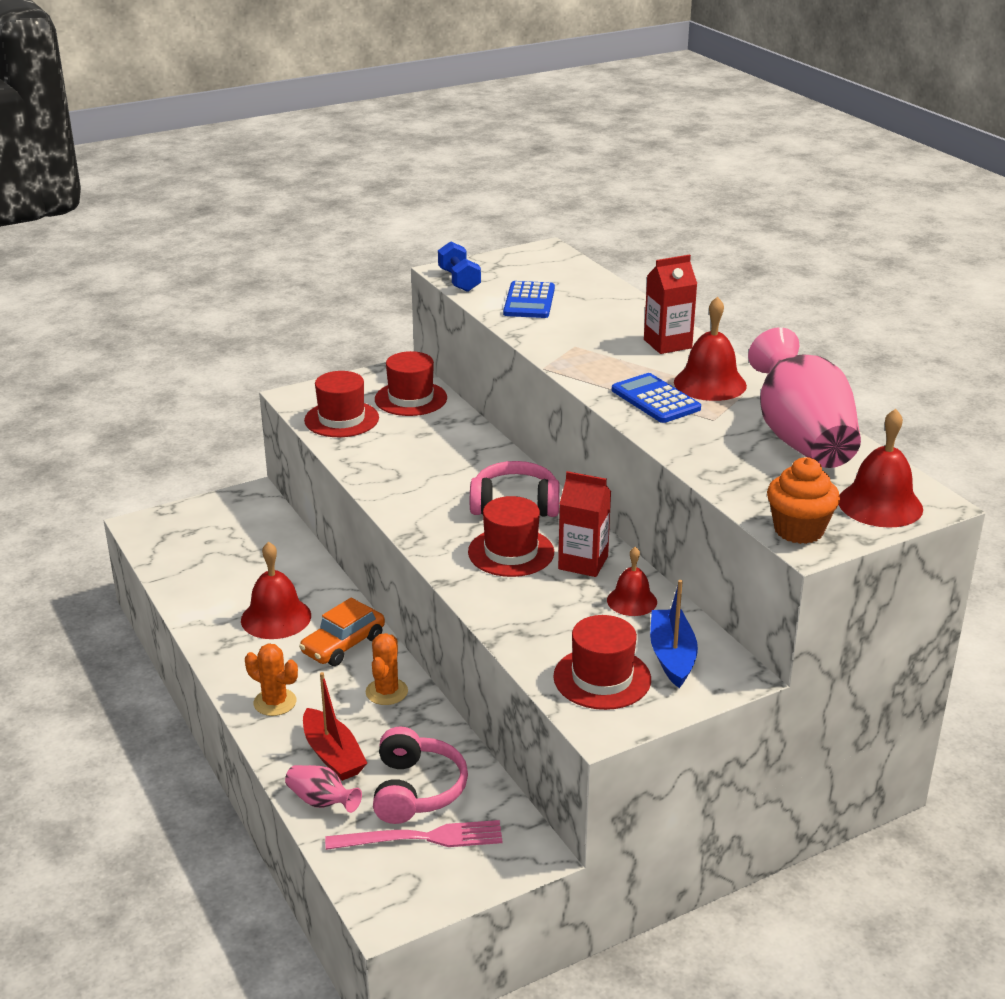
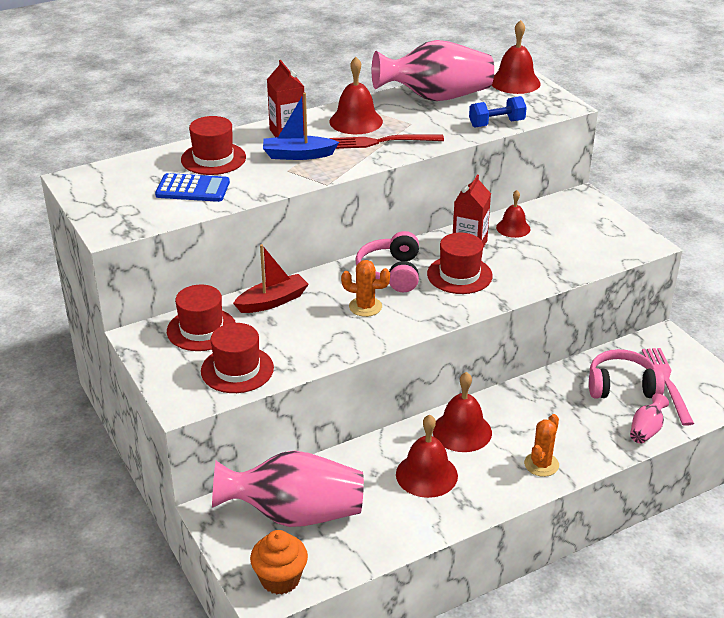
camera: 90 degrees left, 5 degrees up
(238, 537) = (294, 514): none -> pink vase
(333, 755) = (596, 428): red boat -> red boat (272, 301)
(343, 645) = (462, 431): orange car -> red bell
(386, 692) = (518, 405): orange cactus -> orange cactus (365, 307)
(459, 280) = (136, 224): blue dumbbell -> blue dumbbell (496, 124)
(602, 678) = (600, 242): red hat -> red hat (213, 159)
(655, 399) = (381, 142): blue calculator -> red fork
(672, 656) = (570, 216): blue boat -> blue boat (298, 155)
(798, 530) = (550, 107): orange cupcake -> orange cupcake (280, 579)

